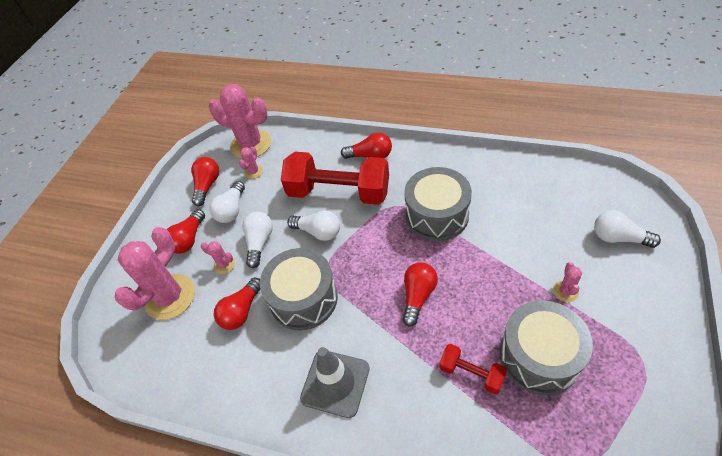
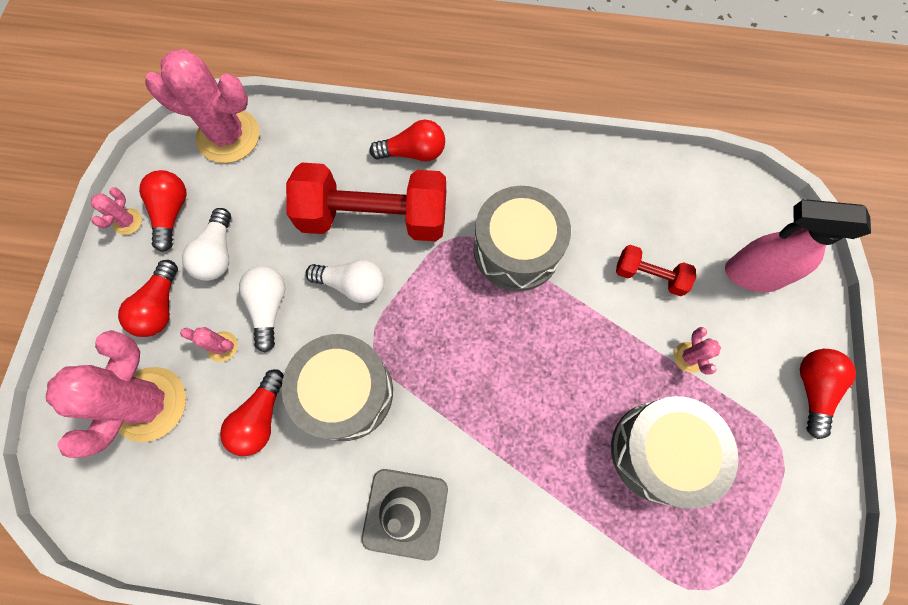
camera: 15 degrees left, 20 degrees up
(253, 172) = (240, 186): pink cactus -> pink cactus (127, 222)
(418, 296) = (501, 377): red light bulb -> red light bulb (812, 389)
(471, 373) = (578, 483): red dumbbell -> red dumbbell (649, 276)
(618, 238) = (752, 274): white light bulb -> pink spray bottle

